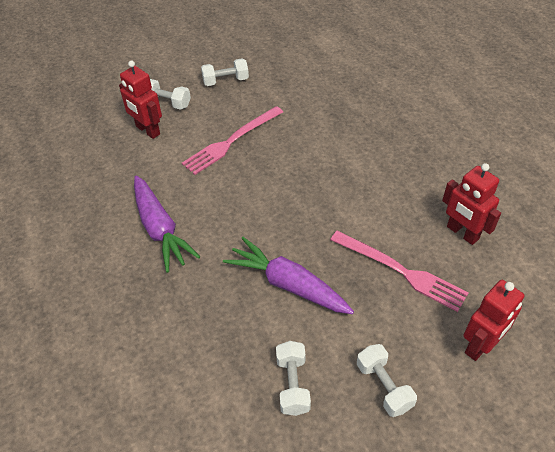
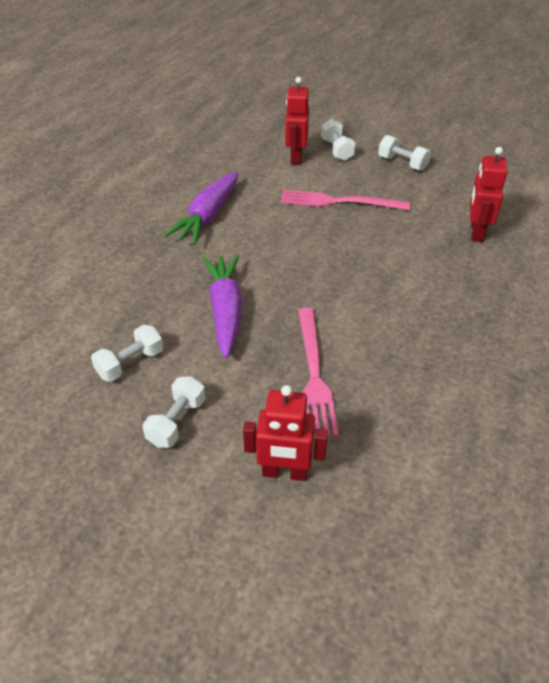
camera: 50 degrees right, 5 degrees down
(462, 233) = (410, 397): red robot -> red robot (476, 232)

